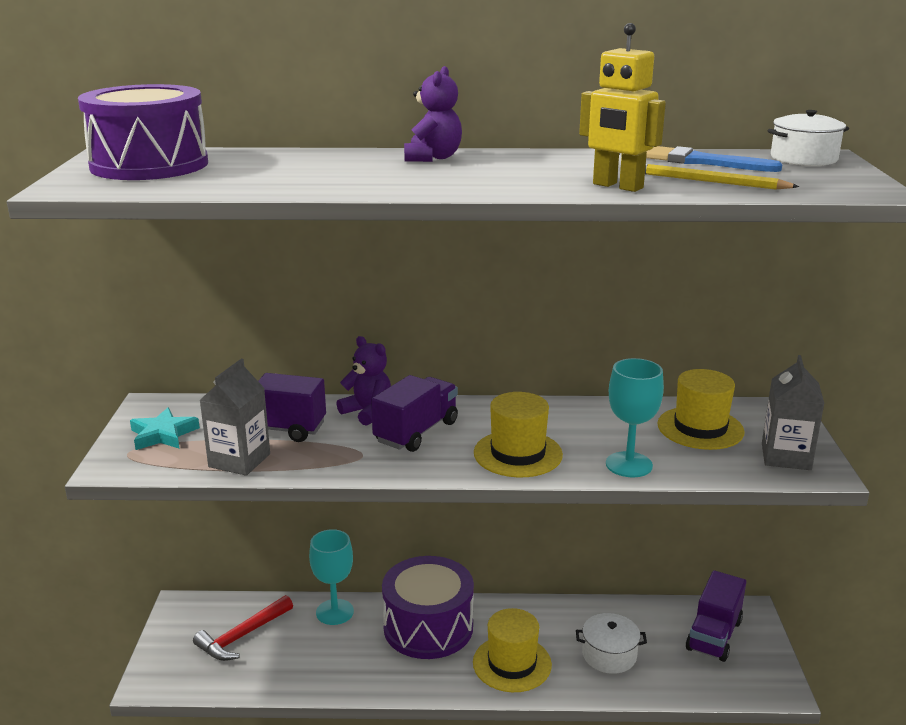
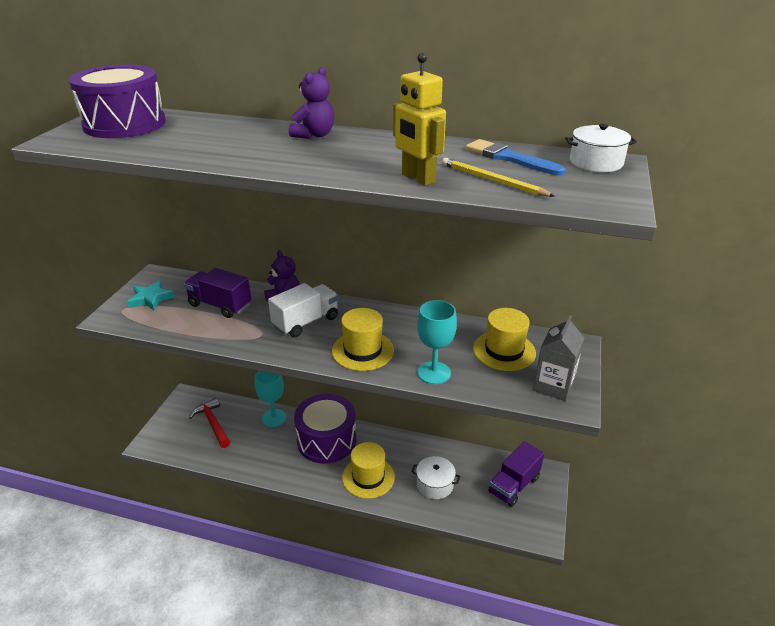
camera: 15 degrees right, 10 degrees up
(239, 460) = (184, 326): grey carton -> none
(242, 636) = (213, 423): red hammer -> red hammer turned 90 degrees clockwise
(416, 432) = (306, 322): purple truck -> white truck

